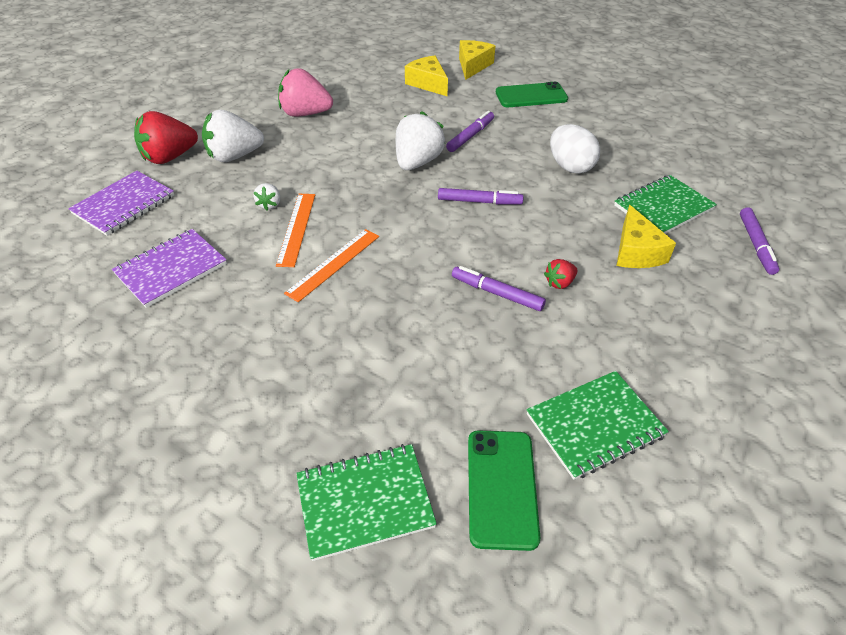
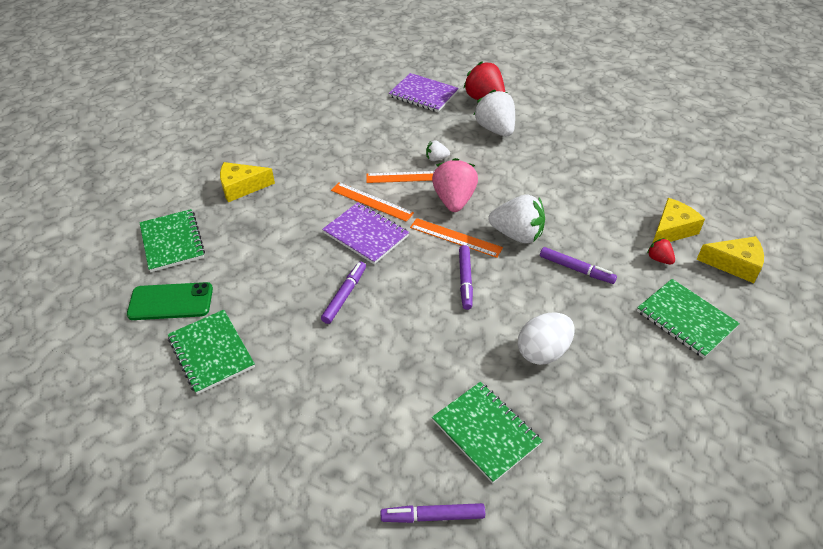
camera: 85 degrees right, 0 degrees up
(171, 269) = (359, 130): purple notebook -> purple notebook (366, 234)
(305, 114) = (574, 155): pink strawberry -> pink strawberry (454, 200)
(414, 202) = (455, 237): none -> orange ruler
(531, 96) = (686, 319): green phone -> green notebook
(559, 283) = (359, 337): red strawberry -> red strawberry (659, 259)
(636, 251) = (408, 399): yellow cheese -> yellow cheese (241, 187)

